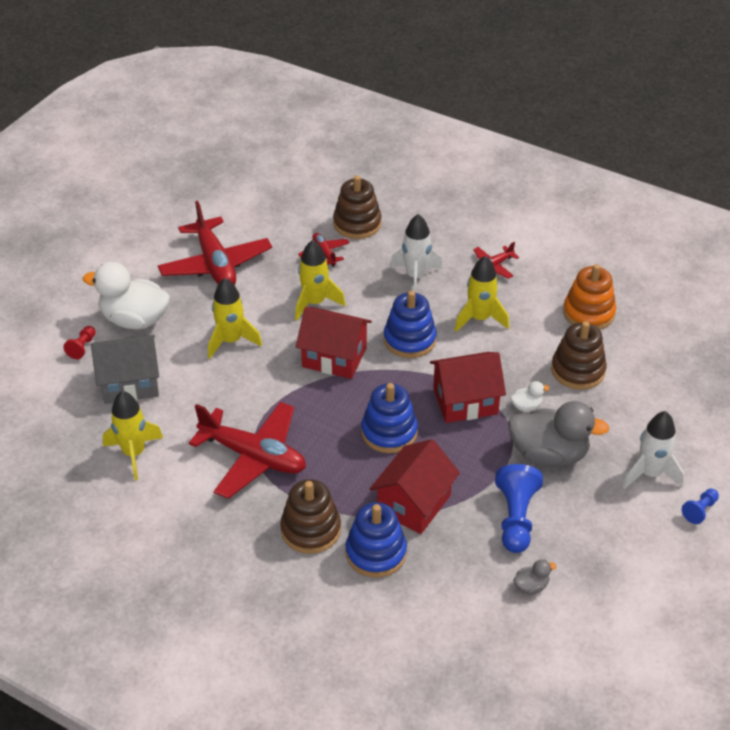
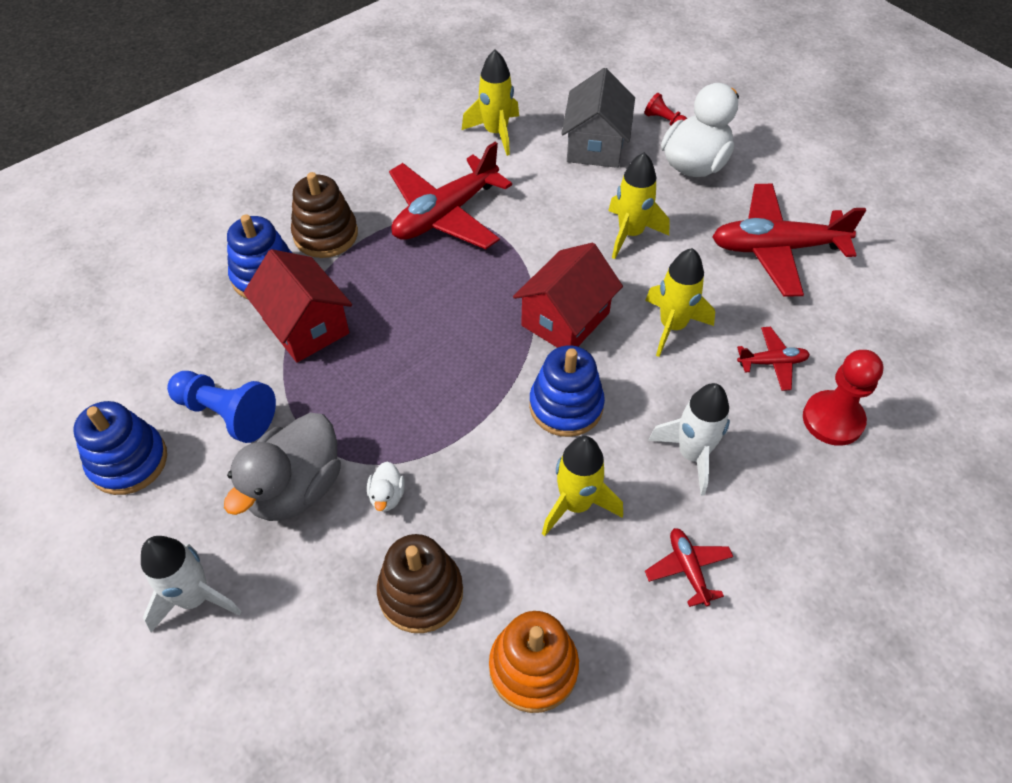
camera: 110 degrees right, 10 degrees up
(357, 223) = (833, 419): brown stacking toy -> red pawn
(389, 432) = (419, 336): blue stacking toy -> blue stacking toy (128, 461)
(465, 401) = (430, 429): red house -> none
(531, 586) = (133, 393): grey duck -> none
(700, 510) = (102, 631): blue pawn -> none

